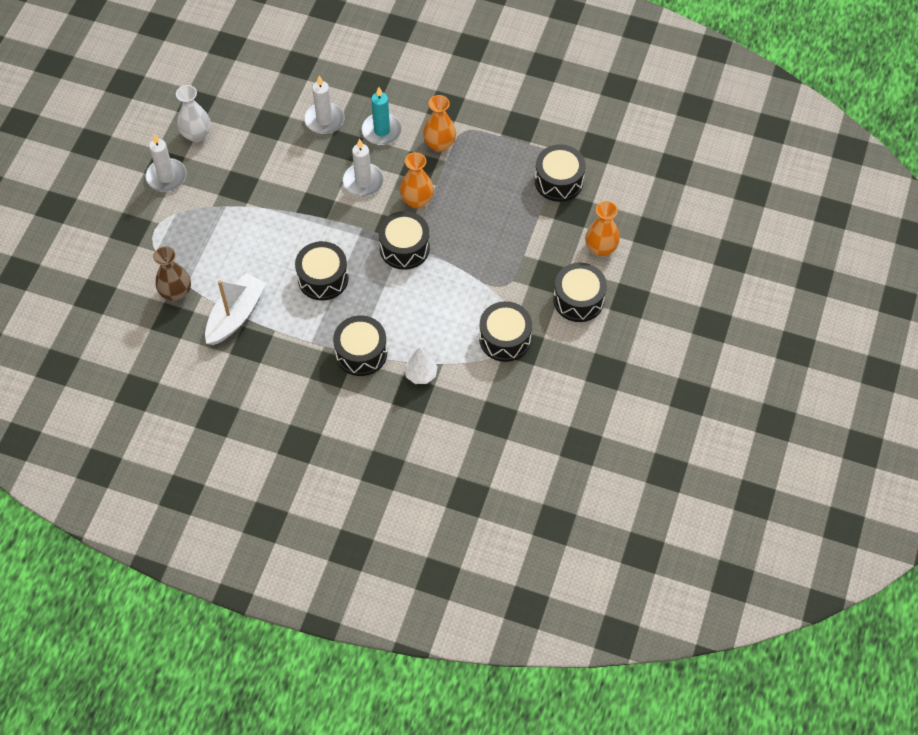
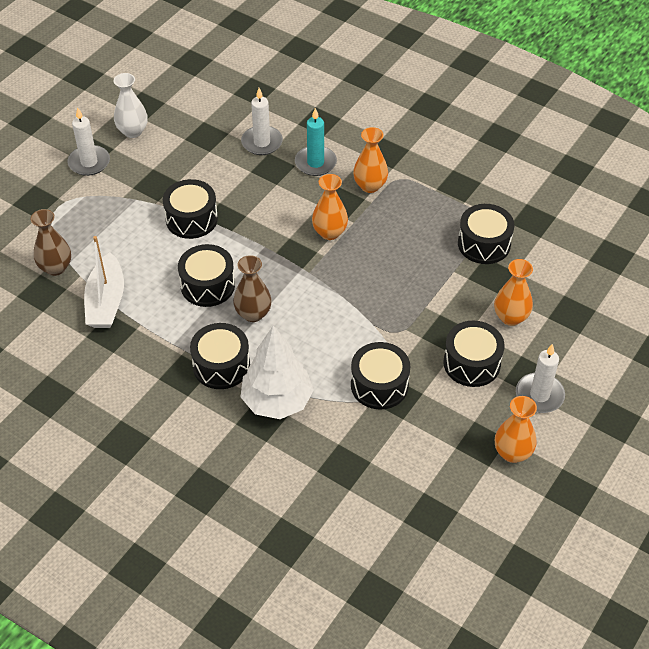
camera: 15 degrees right, 10 degrees down
(235, 315) = (106, 301): white boat -> white boat turned 135 degrees clockwise
(363, 182) = (281, 204): white candle -> white candle (539, 395)
(373, 297) = (253, 314): none -> brown vase
(404, 248) = (301, 274): black drum -> black drum (191, 219)
(421, 374) = (277, 401): white tree -> white tree, size x1.94
(634, 373) = (512, 453): none -> orange vase

